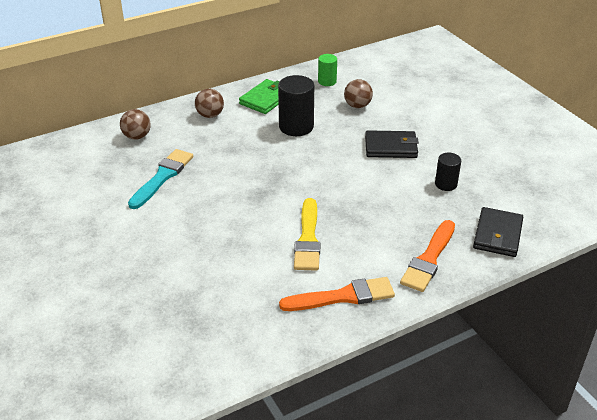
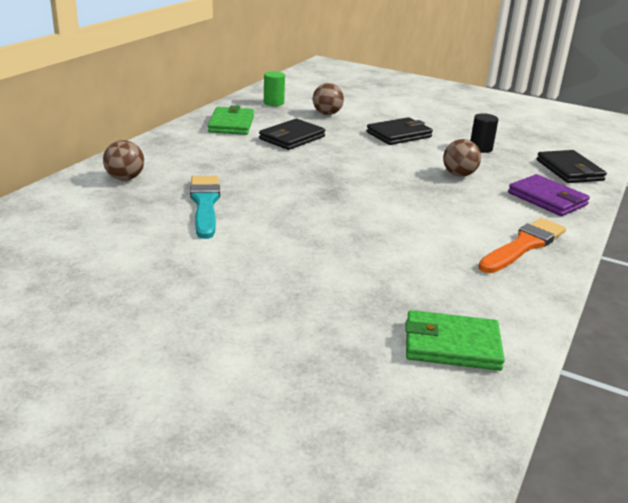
camera: 35 degrees left, 10 degrees down
(182, 354) = (451, 345): none -> green wallet
(210, 115) = (188, 146): brown ball -> brown ball (459, 175)
(296, 127) = (292, 138): black cylinder -> black wallet
(308, 239) = (427, 213): yellow brush -> none
(429, 259) = (547, 199): orange brush -> purple wallet

